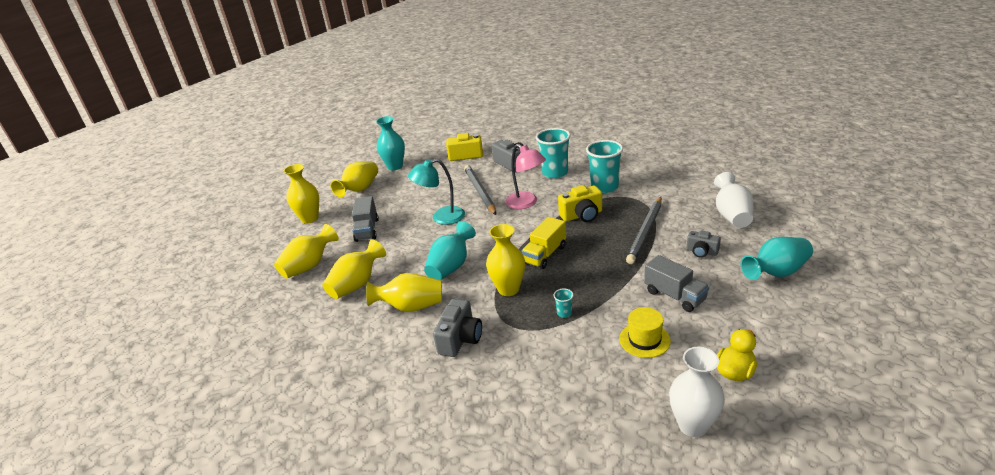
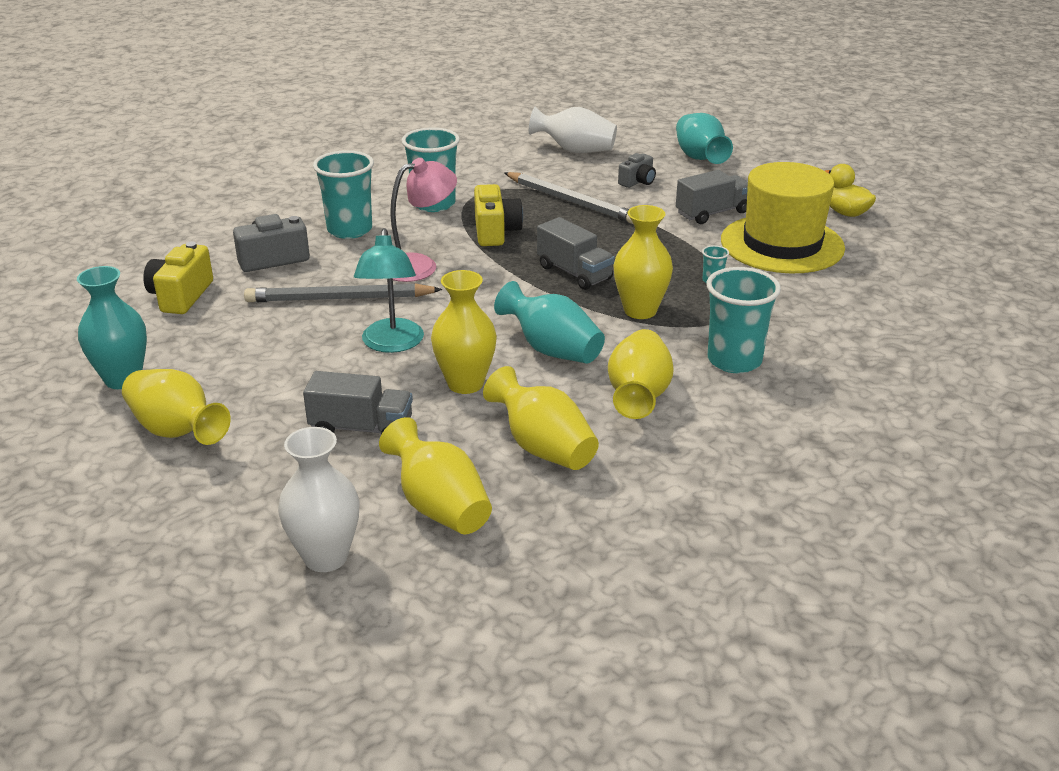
camera: 80 degrees left, 0 degrees up
(310, 218) = (238, 506): yellow vase -> yellow vase (465, 383)
(460, 339) = (734, 360): grey camera -> turquoise cup
(545, 254) = (574, 273): yellow truck -> grey truck
(644, 340) = (782, 244): yellow hat -> yellow hat, size x2.03
(693, 425) = (914, 247): white vase -> white vase (325, 557)

